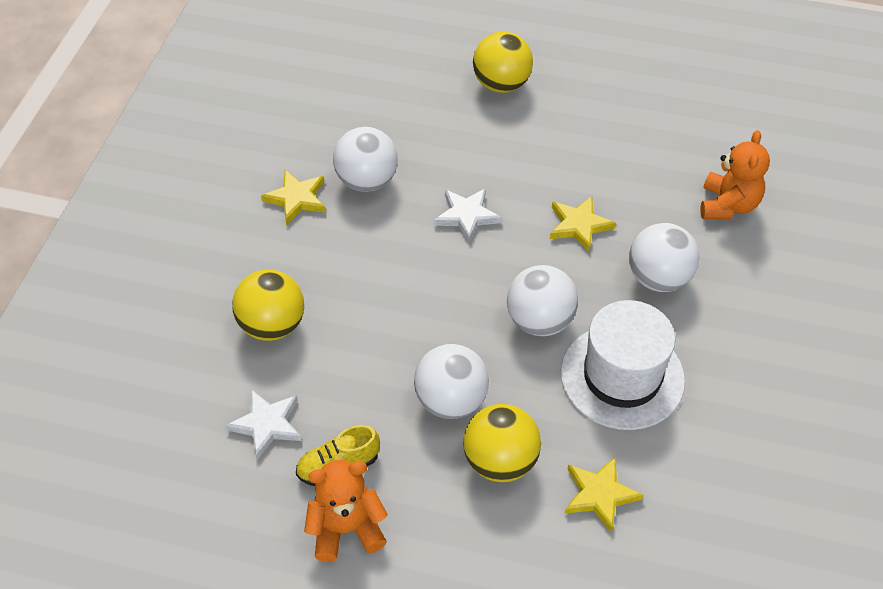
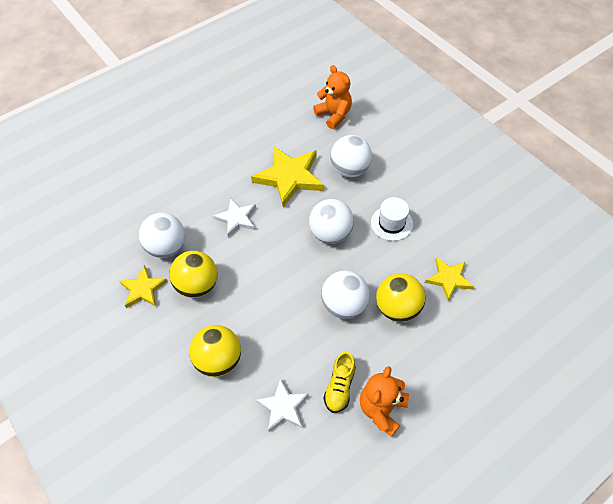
camera: 50 degrees left, 5 degrees up
(501, 84) = (168, 145): yellow ball -> yellow ball (197, 285)
(579, 225) = (289, 177): yellow star -> yellow star, size x1.72
(622, 376) = (391, 223): white hat -> white hat, size x0.57

